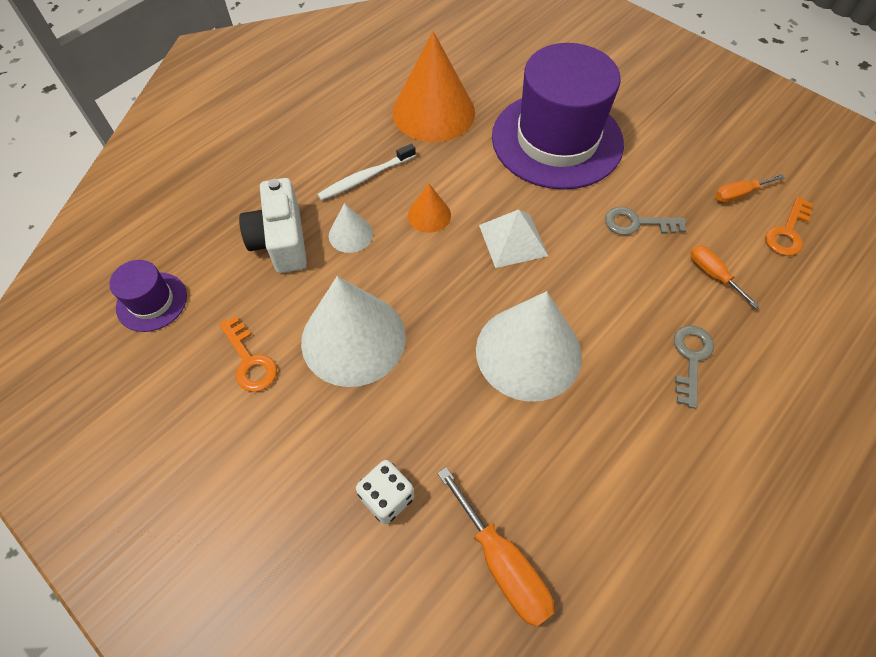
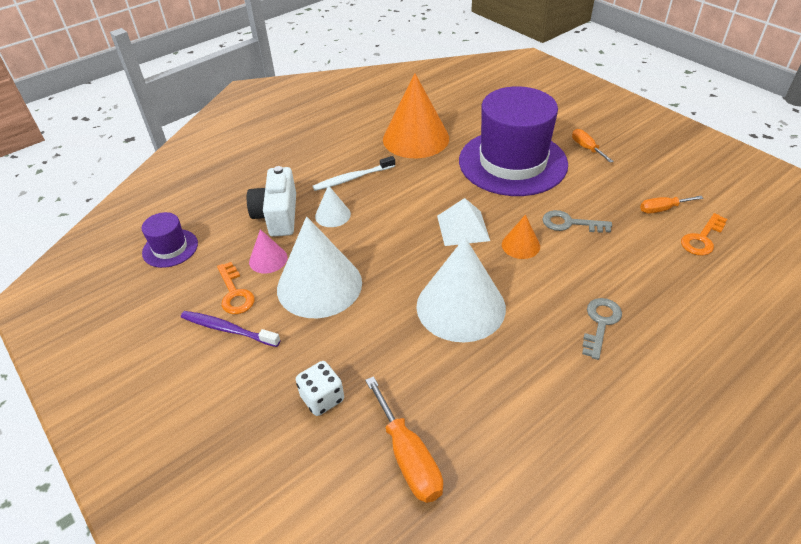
camera: 10 degrees right, 15 degrees down
(252, 414) = (228, 329): none -> purple toothbrush
(282, 307) = (268, 259): none -> pink cone
(429, 215) = (398, 206): orange cone -> orange cone (520, 245)
(712, 275) = (630, 264): orange screwdriver -> orange screwdriver (586, 148)

